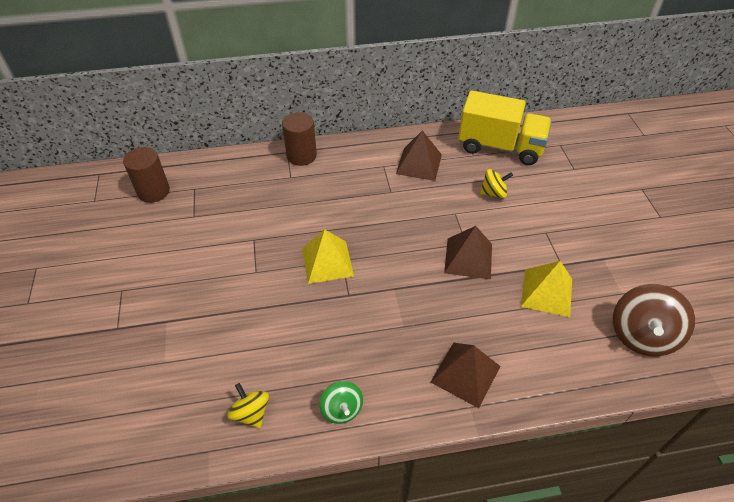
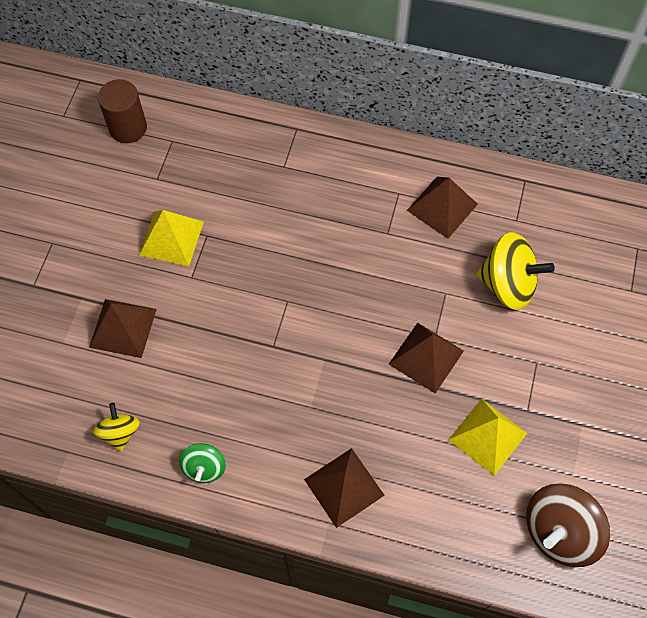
camera: 25 degrees right, 15 degrees up
(214, 330) = (123, 328): none -> brown pyramid
(301, 156) = (310, 140): brown cylinder -> none
(327, 261) = (270, 296): yellow pyramid -> yellow pyramid (171, 238)
(493, 193) = (508, 284): yellow spinning top -> yellow spinning top, size x1.78
(500, 147) = (557, 221): yellow truck -> none

